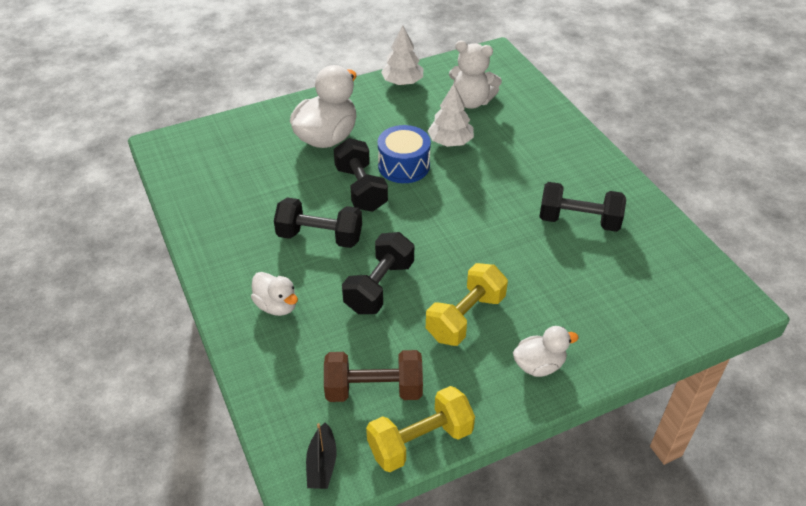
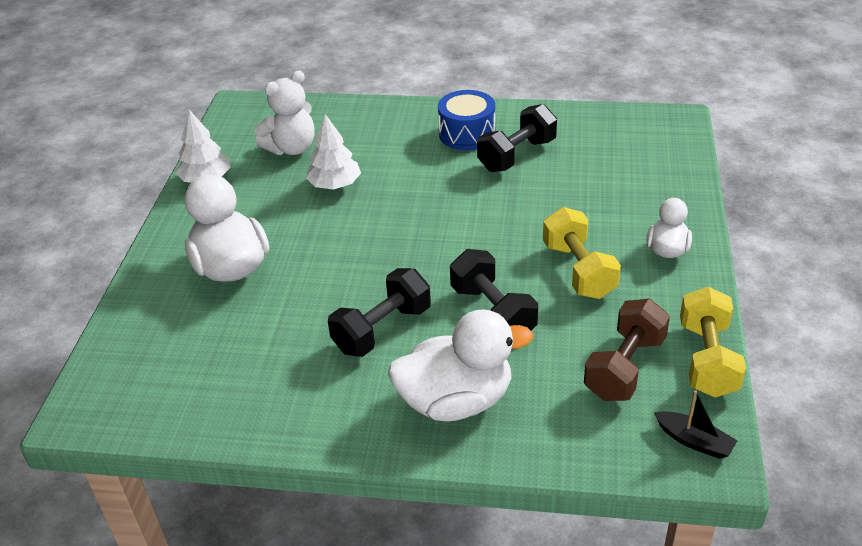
camera: 55 degrees left, 5 degrees down
(277, 306) = (456, 401): white duck -> white duck, size x1.81
(361, 189) = (339, 272): black dumbbell -> none
(404, 166) = (336, 229): blue drum -> blue drum (467, 134)

